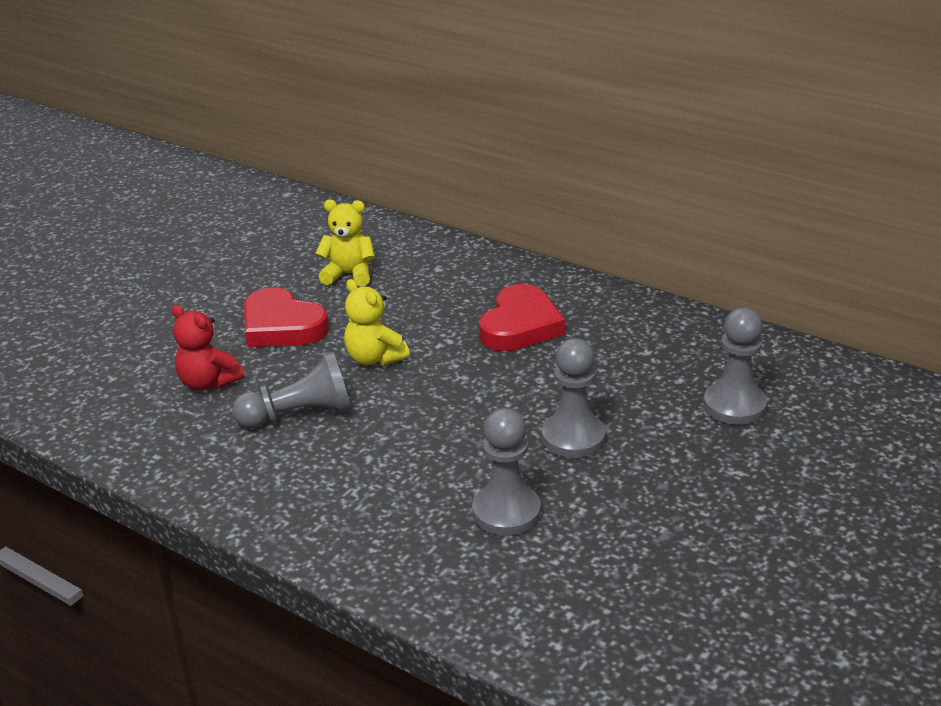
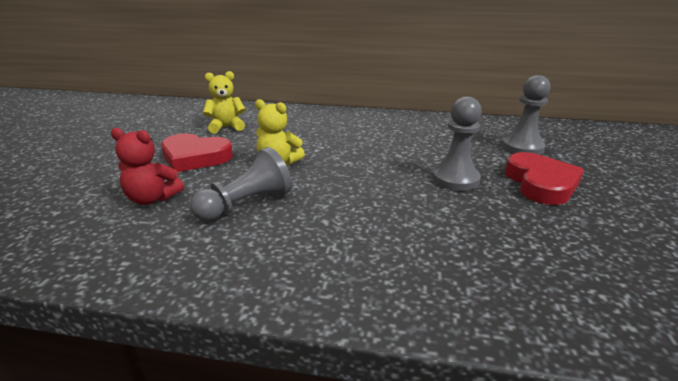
camera: 25 degrees left, 5 degrees down
(506, 512) = (466, 232): grey pawn -> none
(520, 326) = (359, 133): red heart -> red heart (541, 183)

